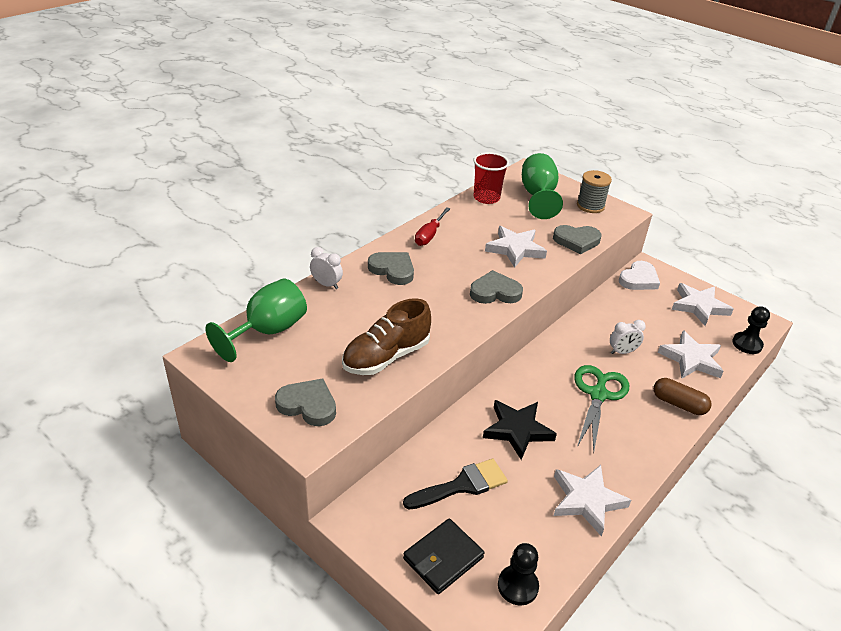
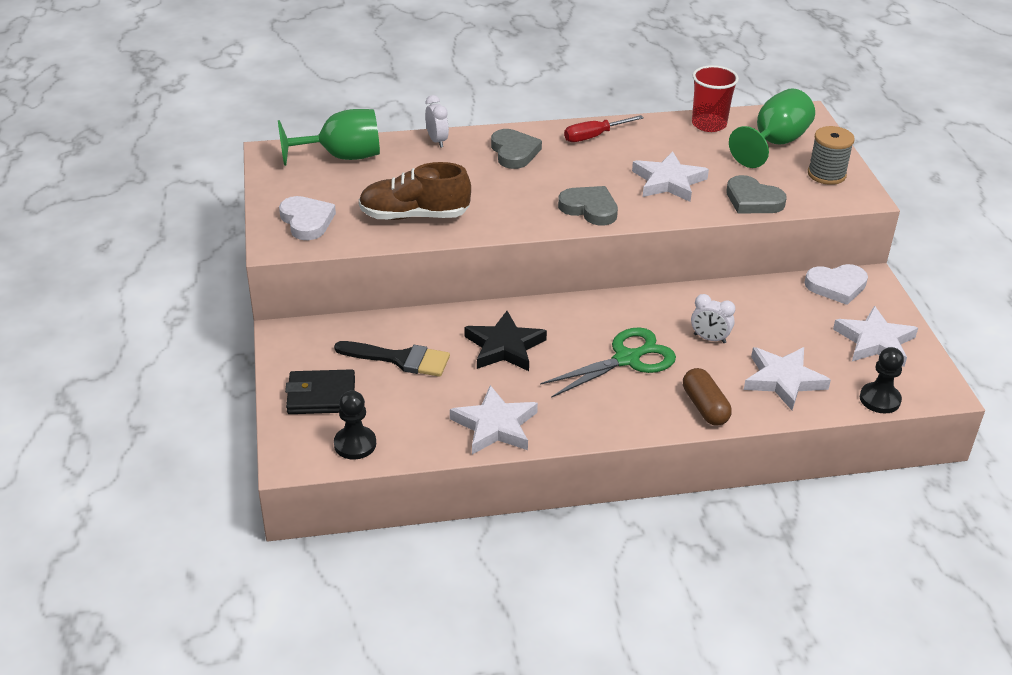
camera: 40 degrees right, 0 degrees up
(308, 405) = (307, 221): grey heart -> white heart

